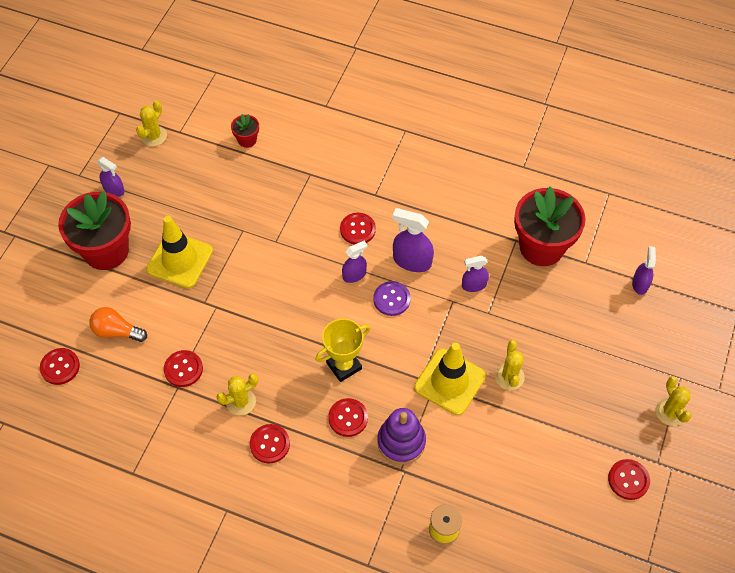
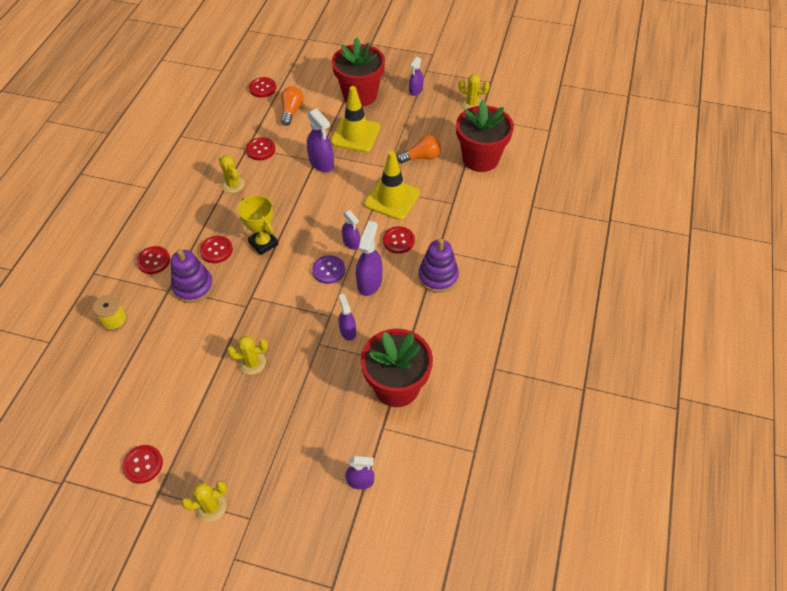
camera: 85 degrees right, 5 degrees down
(222, 300) = (321, 163): none -> purple spray bottle
(233, 195) = (421, 157): none -> orange light bulb
(247, 140) = (480, 158): red flower pot -> red flower pot, size x2.26
(270, 444) = (197, 205): red button -> red button (153, 261)
(411, 198) = (438, 276): none -> purple stacking toy
(449, 382) = (248, 317): yellow traffic cone -> yellow traffic cone (392, 198)

